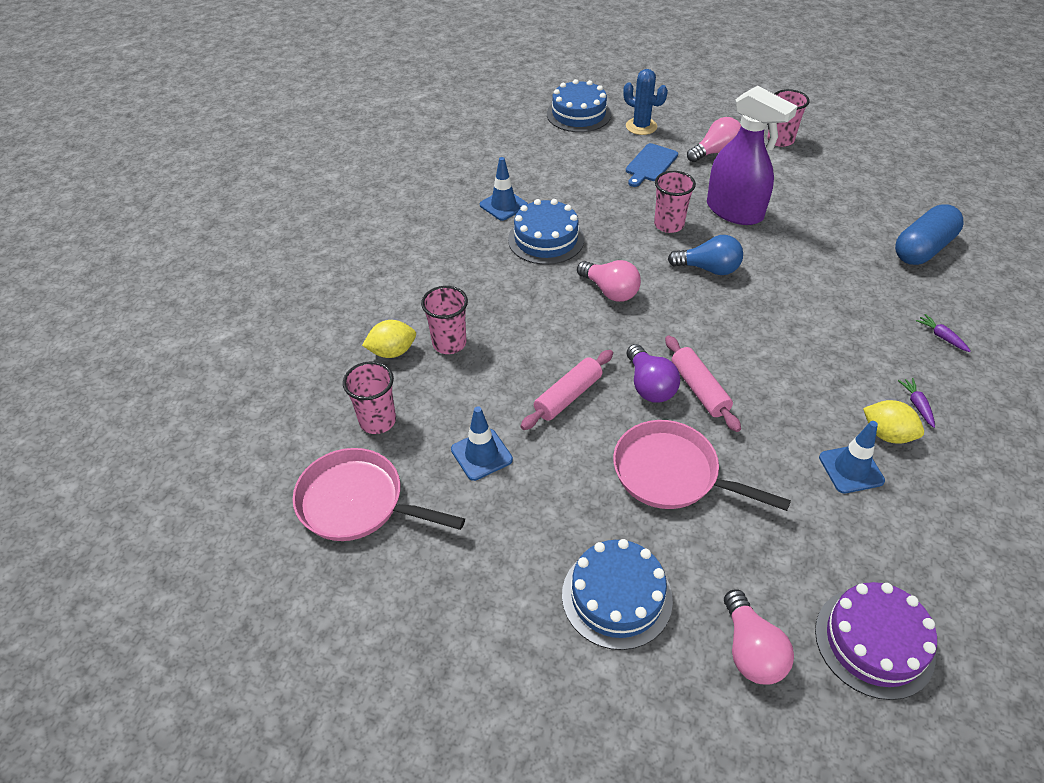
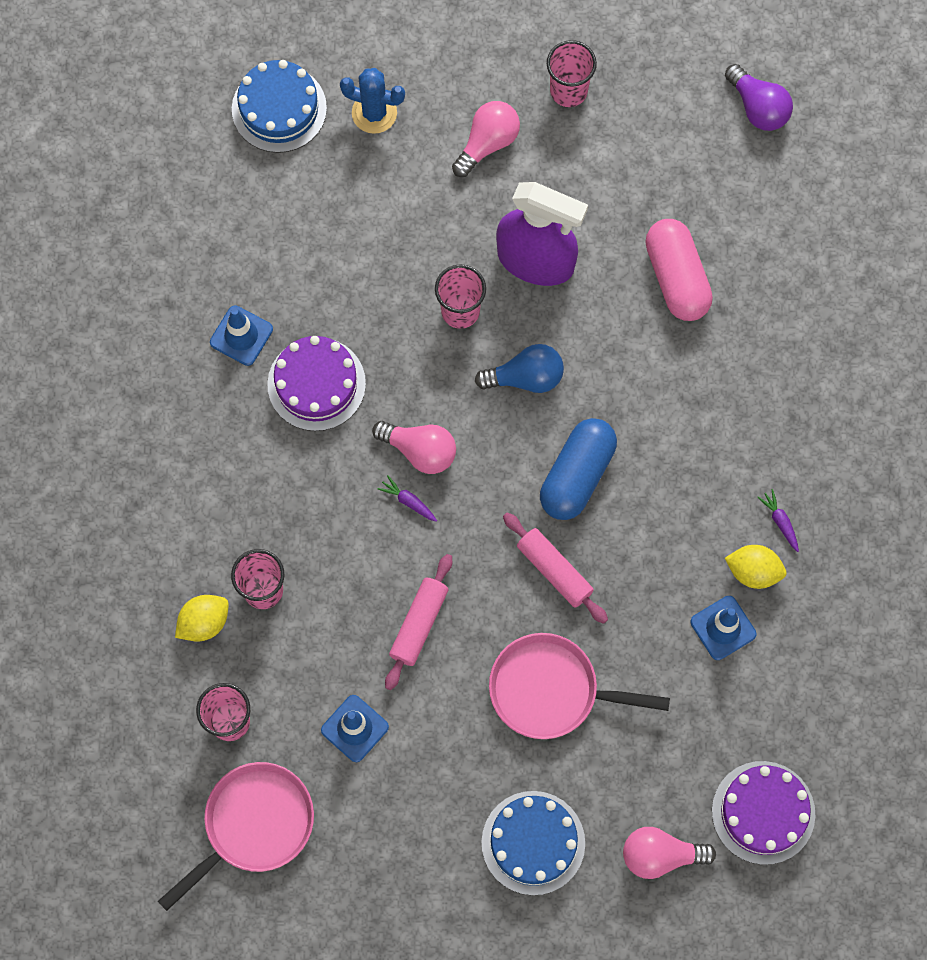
camera: 20 degrees left, 25 degrees up
(357, 503) = (254, 825): pink pan -> pink pan turned 135 degrees clockwise
(546, 239) = (316, 384): blue cake -> purple cake
(649, 385) = (501, 582): purple light bulb -> purple light bulb (758, 107)
(650, 164) = (407, 195): blue cutting board -> none
(751, 650) = (660, 855): pink light bulb -> pink light bulb turned 120 degrees clockwise
(844, 240) = (676, 277): none -> pink capsule
(922, 249) = (769, 265): blue capsule -> blue capsule (577, 475)
(941, 337) = (799, 411): purple carrot -> purple carrot (408, 501)

